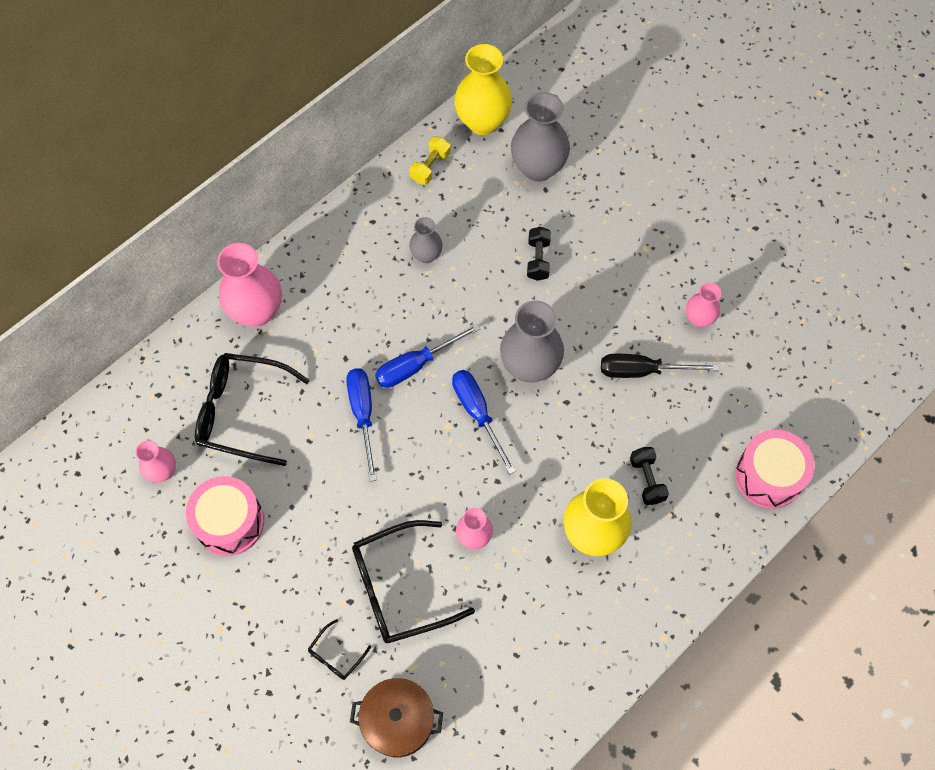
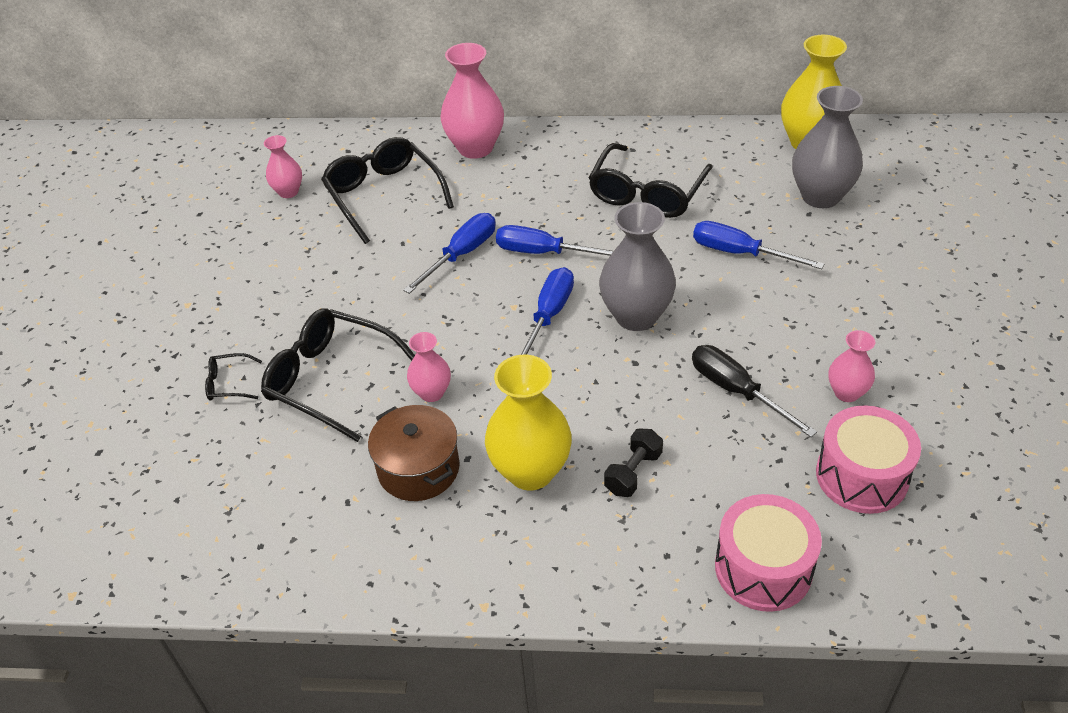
camera: 50 degrees right, 20 degrees down
(229, 522) = (284, 250): pink drum -> pink drum (861, 476)
(398, 721) = (203, 464): brown pot -> brown pot (418, 468)
(426, 255) = (647, 193): grey vase -> black glasses
(430, 167) = (724, 144): yellow dumbbell -> none
(538, 259) = (740, 253): black dumbbell -> blue screwdriver

